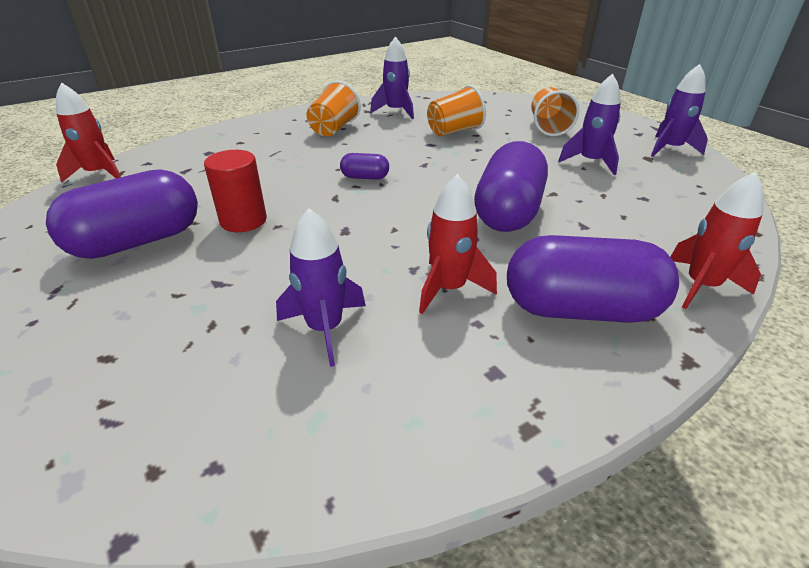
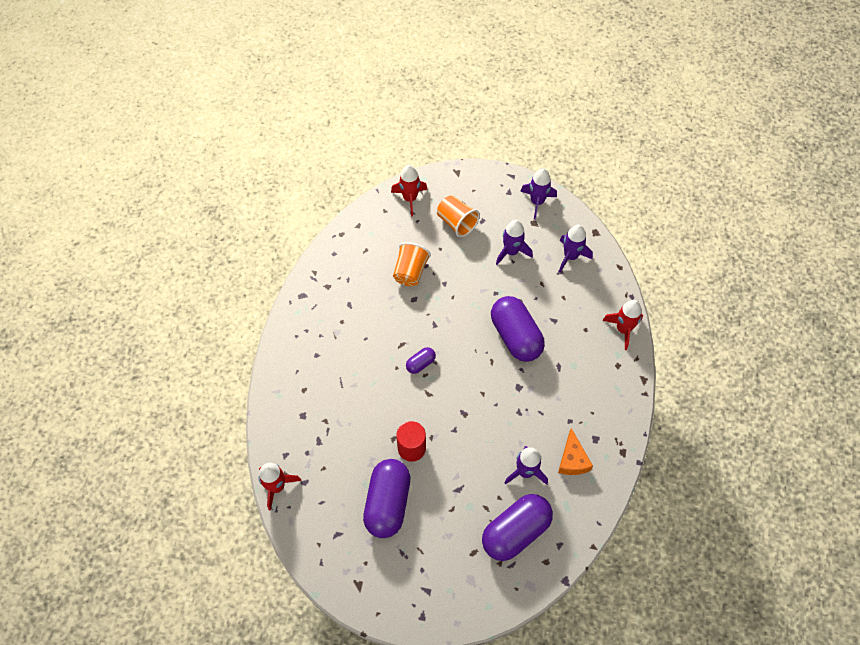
camera: 45 degrees left, 25 degrees up
(334, 129) = (338, 327): orange cup -> none
(396, 111) = (347, 272): purple rocket -> purple rocket (570, 256)
(416, 368) = (572, 460): none -> orange cheese
(449, 288) = (543, 411): red rocket -> red rocket (410, 198)
(580, 309) = (595, 382): purple capsule -> purple capsule (515, 531)

